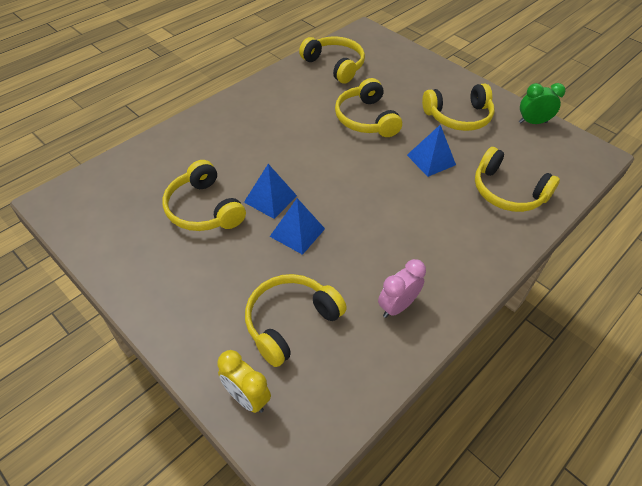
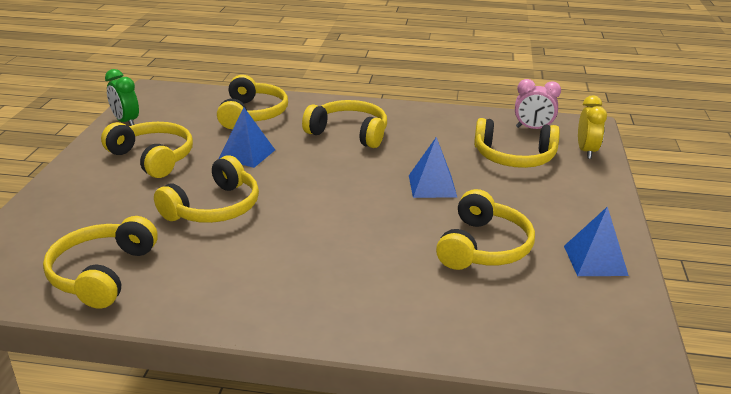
camera: 125 degrees left, 20 degrees down
(270, 199) = (414, 215): blue pyramid -> blue pyramid (595, 260)
(397, 306) = (436, 126): pink clock -> pink clock (533, 129)
(426, 233) = (349, 133): none -> yellow headphones

